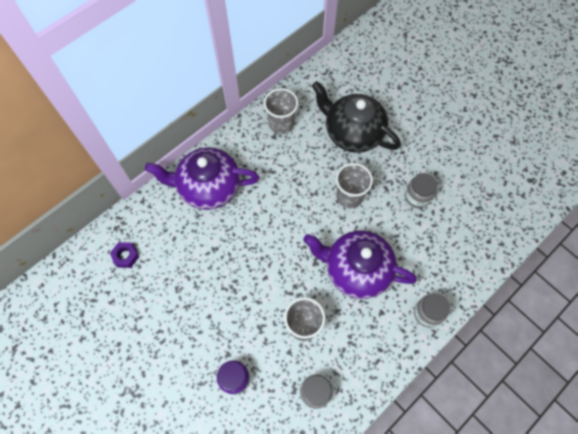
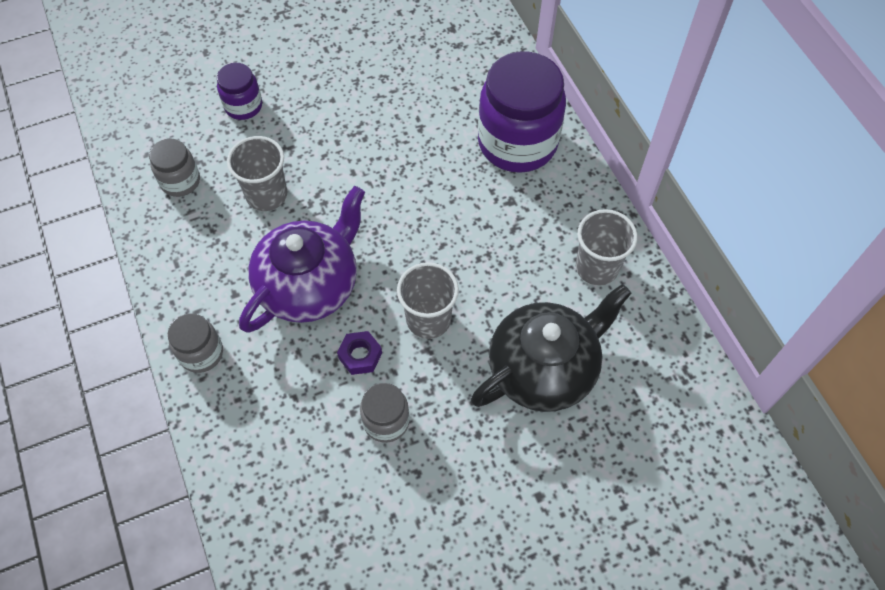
camera: 110 degrees right, 5 degrees down
(126, 256) = (452, 35): purple nut -> purple nut (360, 356)
(208, 187) = (517, 143): purple teapot -> purple jar

